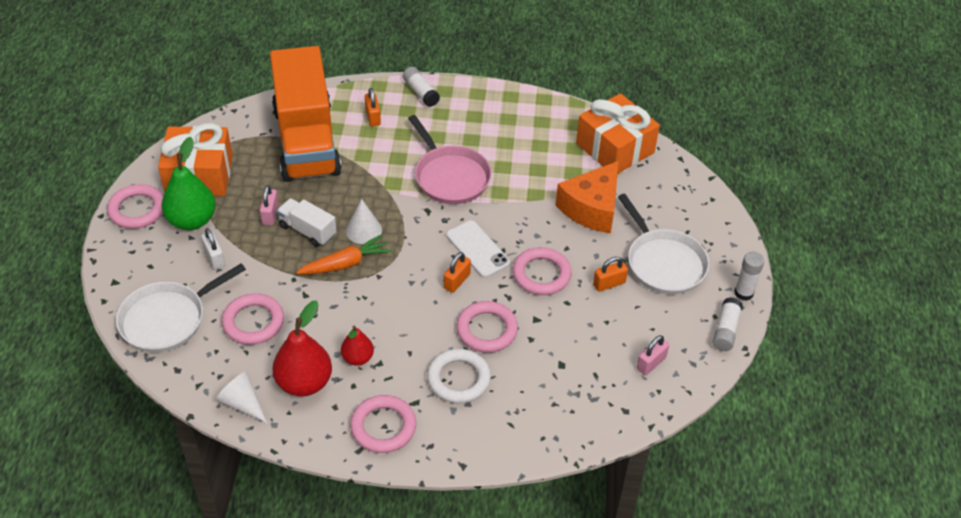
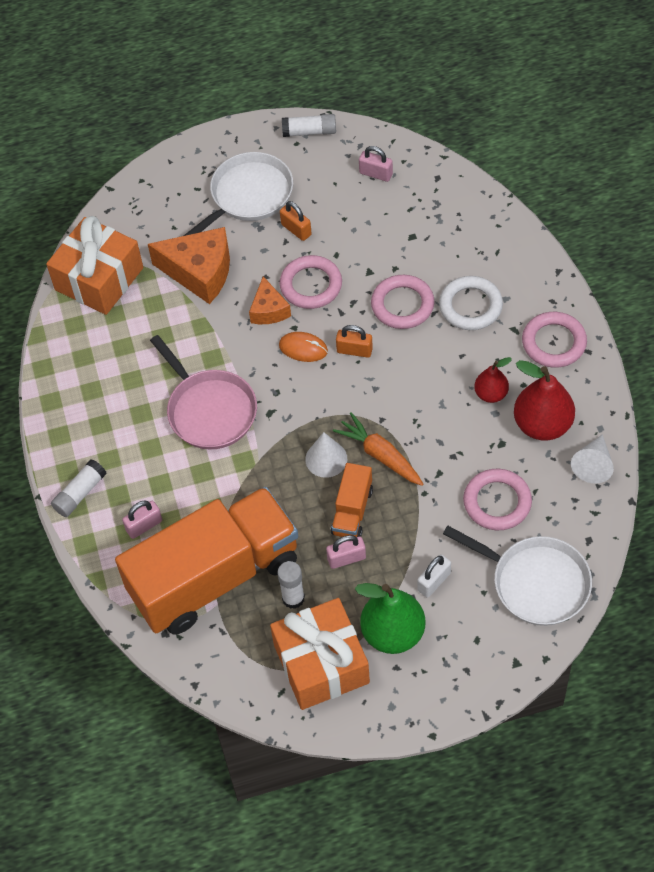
camera: 105 degrees left, 10 degrees up
(137, 210) = (405, 700): pink ring -> none
(307, 230) = (352, 511): white truck -> orange truck
(373, 117) = (144, 525): orange padlock -> pink padlock
(450, 177) = (210, 410): pink pan -> pink pan turned 105 degrees clockwise
(477, 249) = (303, 348): white phone -> orange mouse
(529, 239) = (269, 310): none -> orange cheese
(743, 293) = (257, 129): white glue stick -> white glue stick (293, 598)

